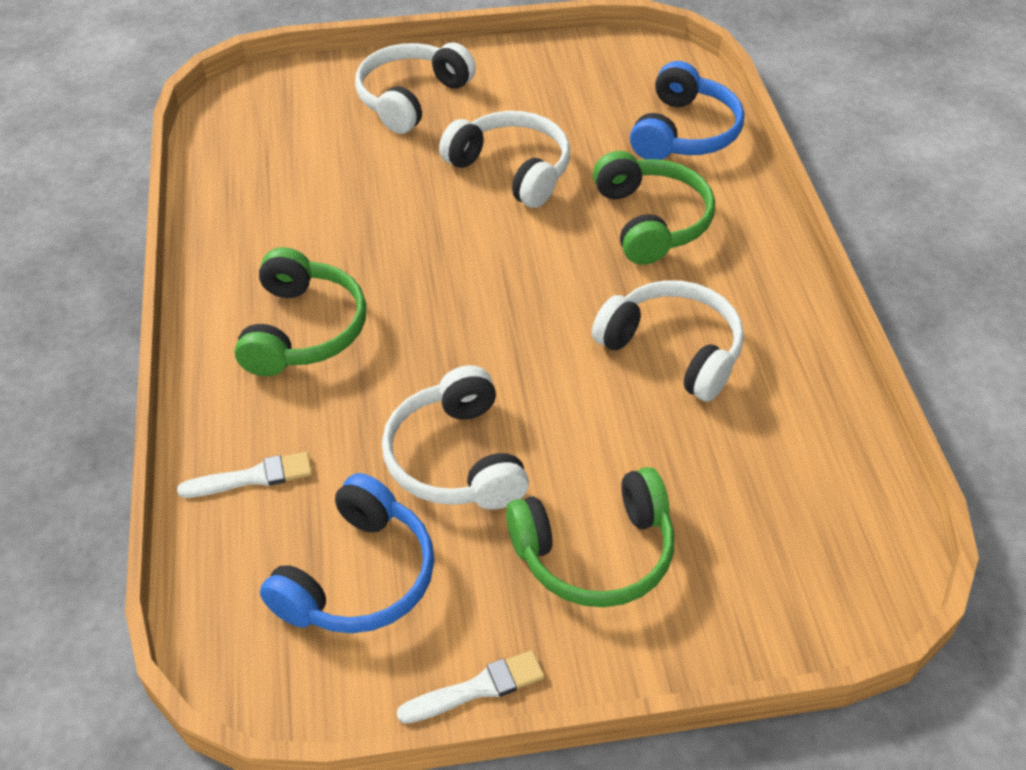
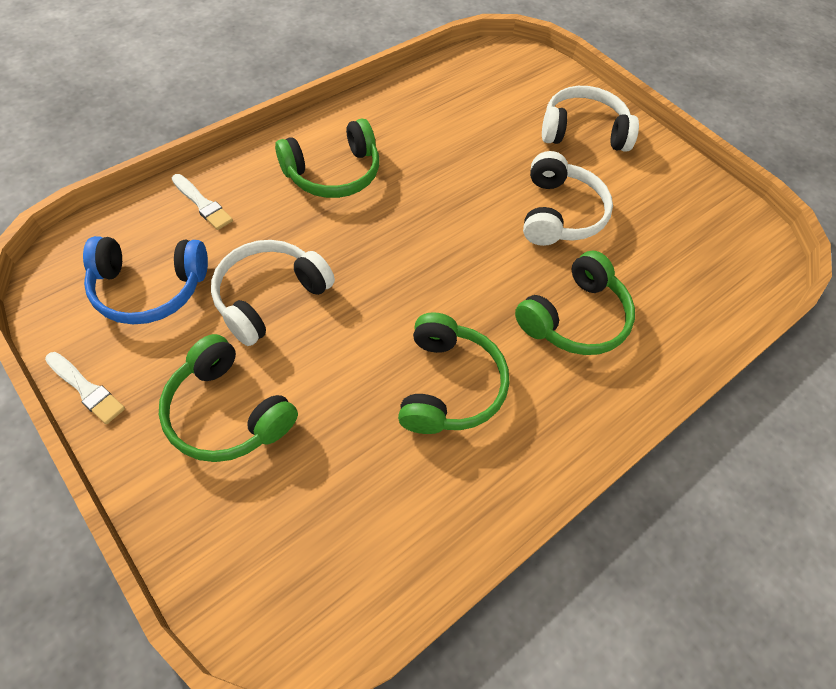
camera: 55 degrees right, 10 degrees up
(673, 350) = (449, 385): white headphones -> green headphones
(684, 132) = (693, 301): blue headphones -> none

